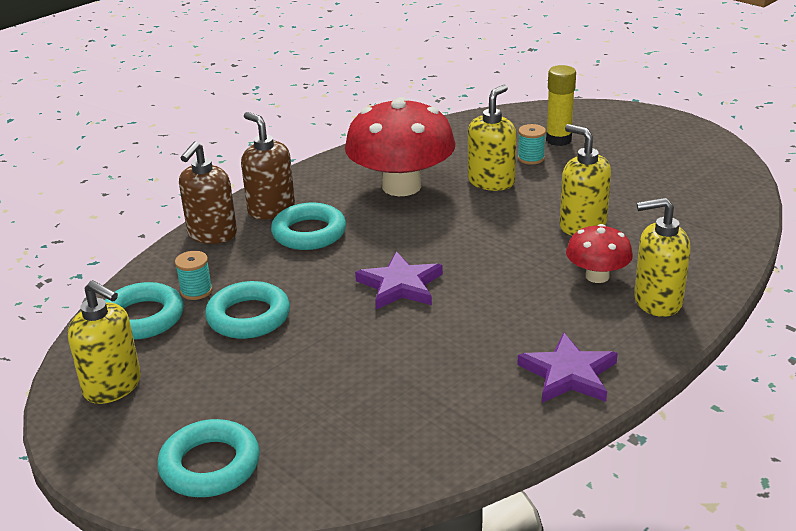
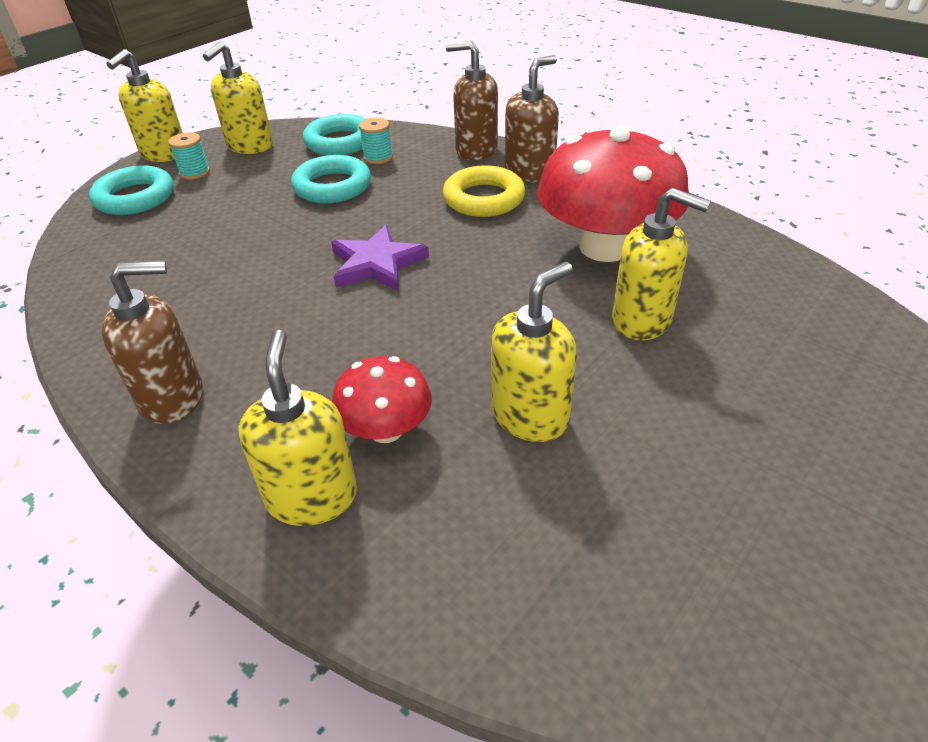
camera: 85 degrees right, 10 degrees up
(92, 462) = (164, 154): none -> yellow soap dispenser
(309, 233) = (484, 199): turquoise ring -> yellow ring
(531, 158) = (735, 358): turquoise spool -> turquoise spool (195, 172)
(558, 140) = (822, 390): yellow glue stick -> none
(569, 374) = (173, 398): purple star -> brown soap dispenser

